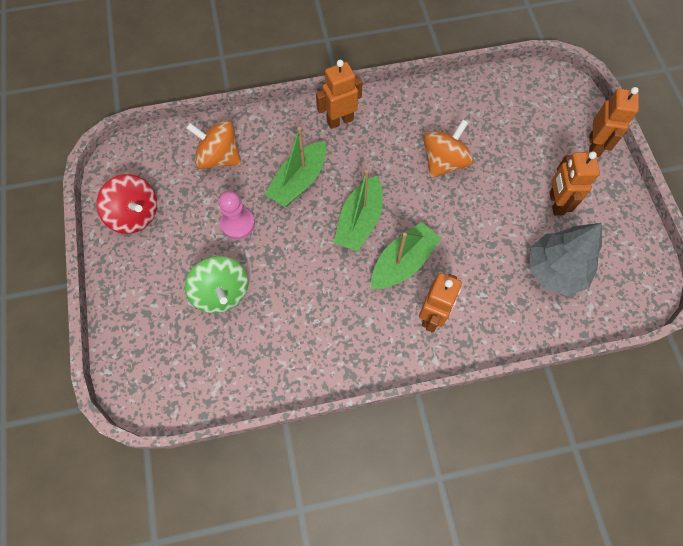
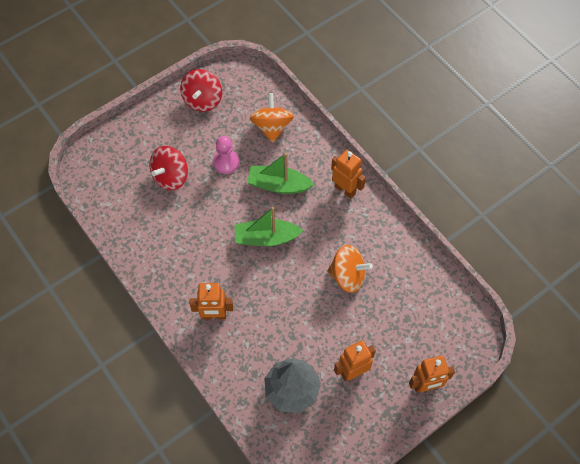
camera: 65 degrees right, 5 degrees down
(222, 293) = (171, 177): green spinning top -> red spinning top
(402, 262) = (247, 279): green boat -> none

